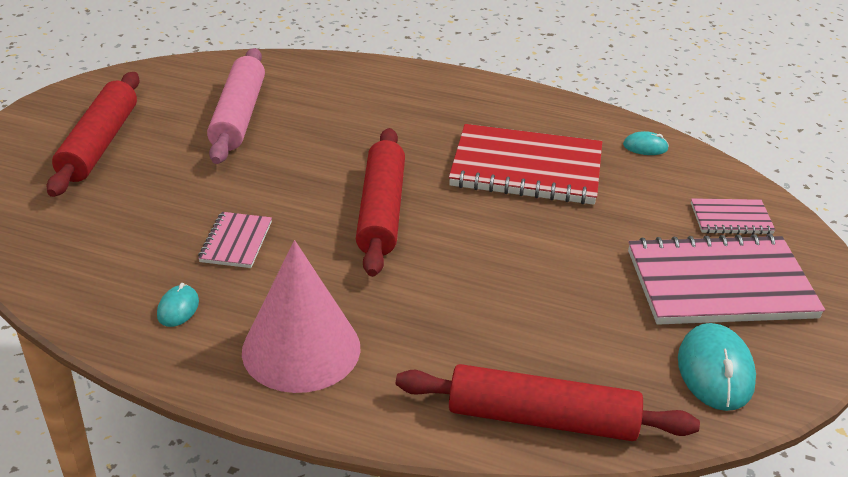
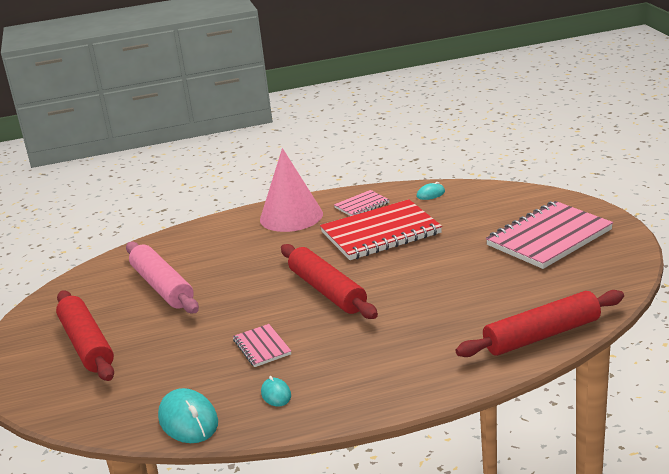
camera: 30 degrees left, 10 degrees down
(301, 349) = (377, 374): pink cone -> pink cone (291, 216)
(715, 371) = (593, 274): turquoise mouse -> turquoise mouse (188, 420)
(731, 219) = (517, 207): pink notebook -> pink notebook (362, 205)

